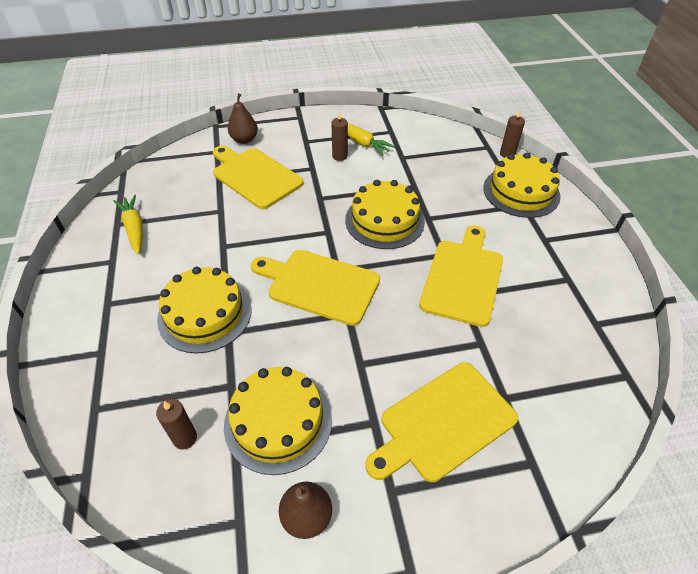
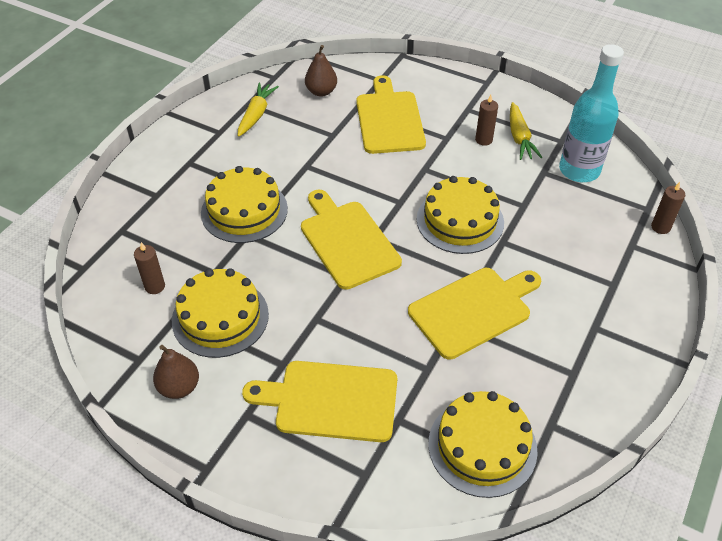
camera: 40 degrees right, 0 degrees up
(244, 140) = (414, 80): brown pear -> brown pear (321, 92)
(422, 144) = (579, 170): none -> turquoise bottle
(521, 192) = (628, 271): yellow cake -> yellow cake (482, 446)

